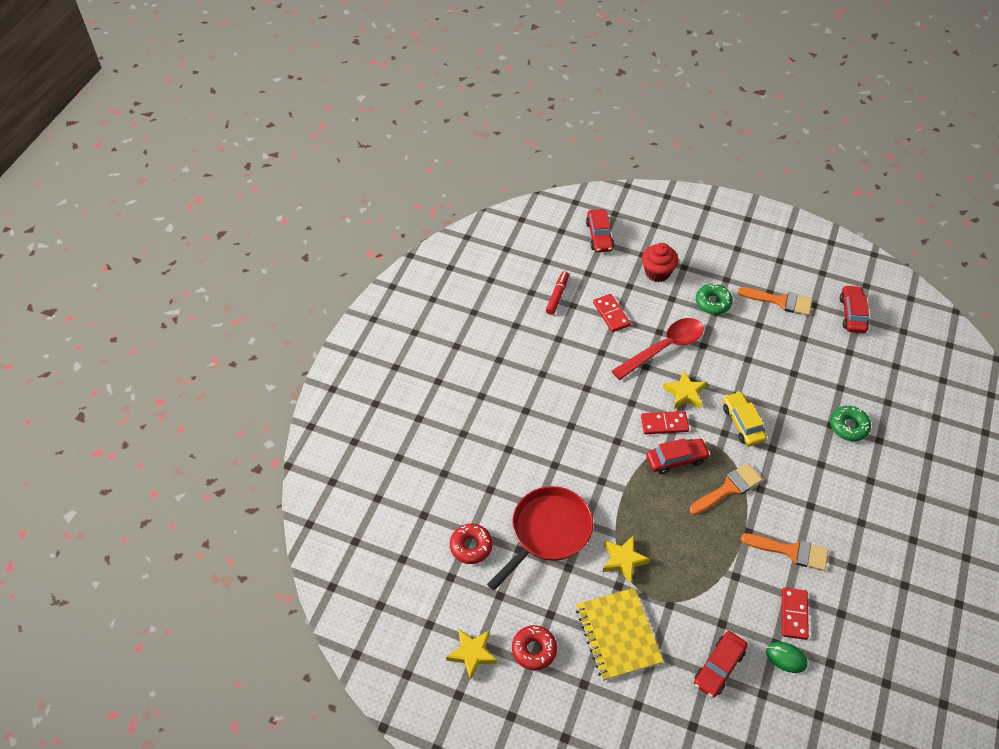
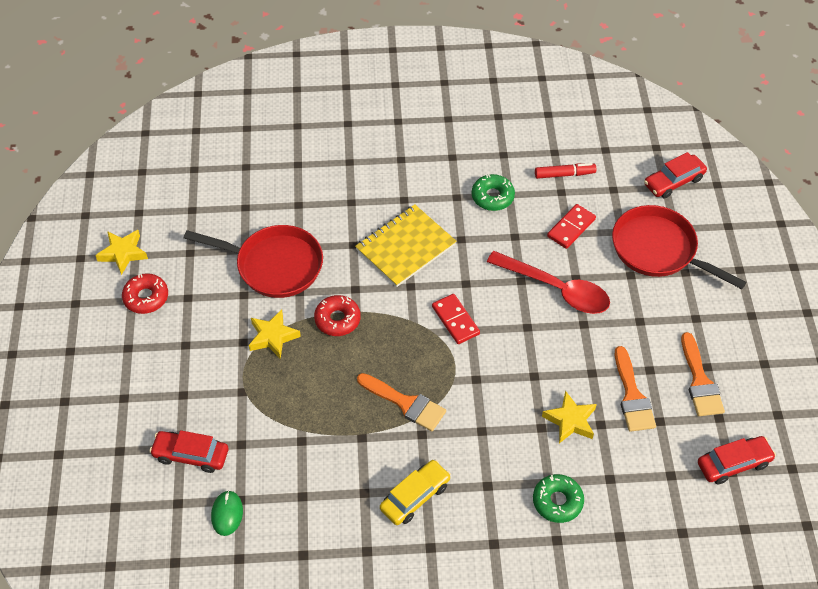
camera: 65 degrees right, 0 degrees up
(471, 546) = (230, 213): red donut -> red donut (337, 319)
(618, 635) = (189, 358): yellow notebook -> yellow notebook (405, 247)
(657, 272) = (659, 250): red cupcake -> red pan
(676, 459) = (416, 345): red car -> none
(685, 393) = (506, 326): yellow star -> yellow star (570, 420)
(713, 303) = (651, 315): green donut -> green donut (492, 197)
(742, 423) = (499, 392): yellow car -> yellow car (415, 496)
(791, 551) = (357, 485): orange brush -> orange brush (632, 396)
(794, 614) = (281, 508): red domino -> none

